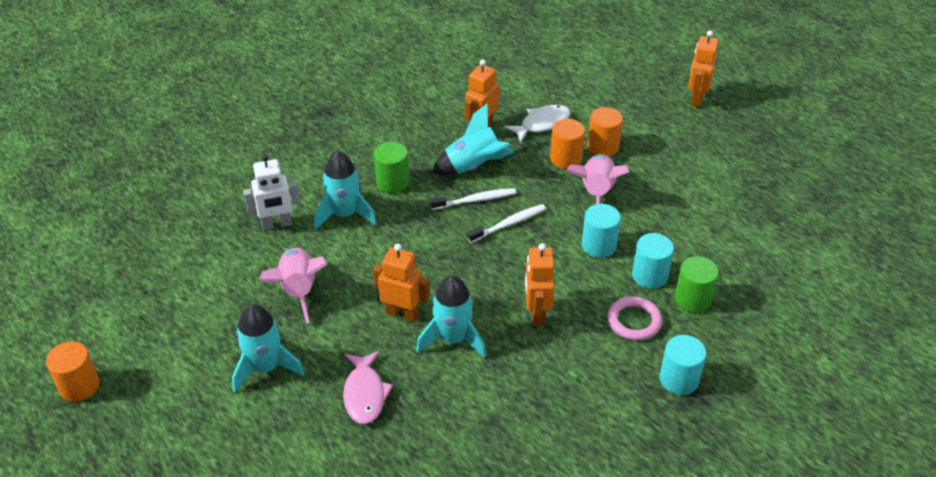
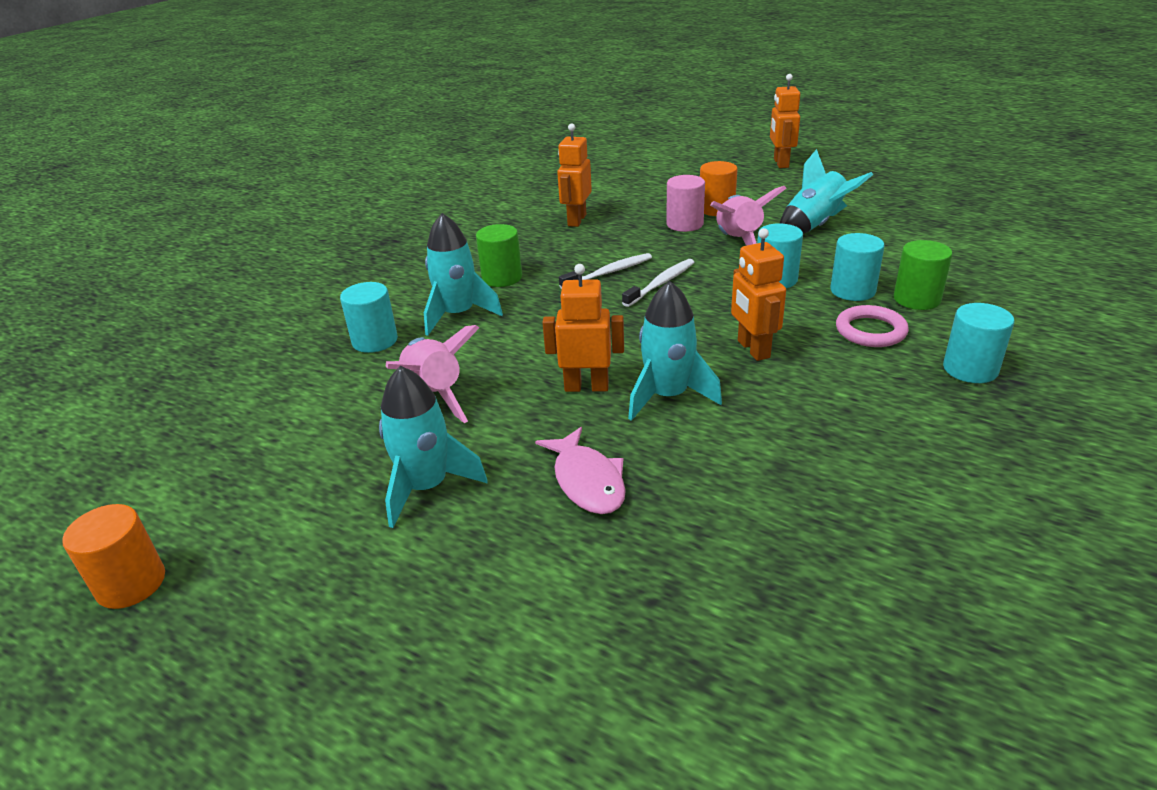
camera: 15 degrees left, 10 degrees down
(277, 224) = (375, 341): white robot -> turquoise cylinder
(473, 166) = (588, 248): turquoise rocket -> turquoise rocket (815, 226)
(542, 124) = (639, 206): white fish -> none
(566, 158) = (684, 224): orange cylinder -> pink cylinder

